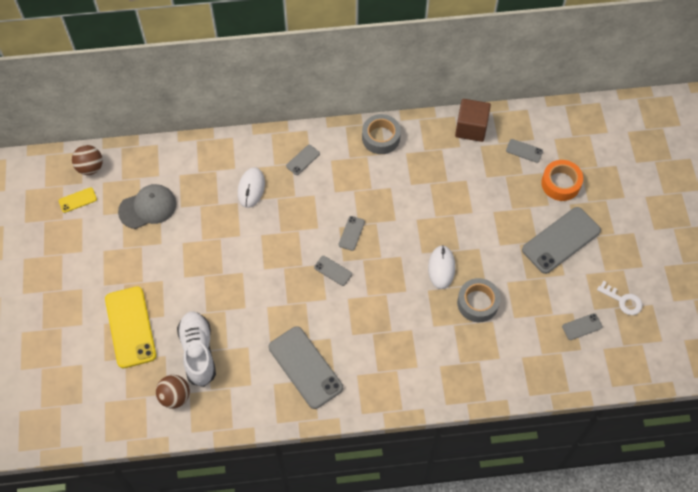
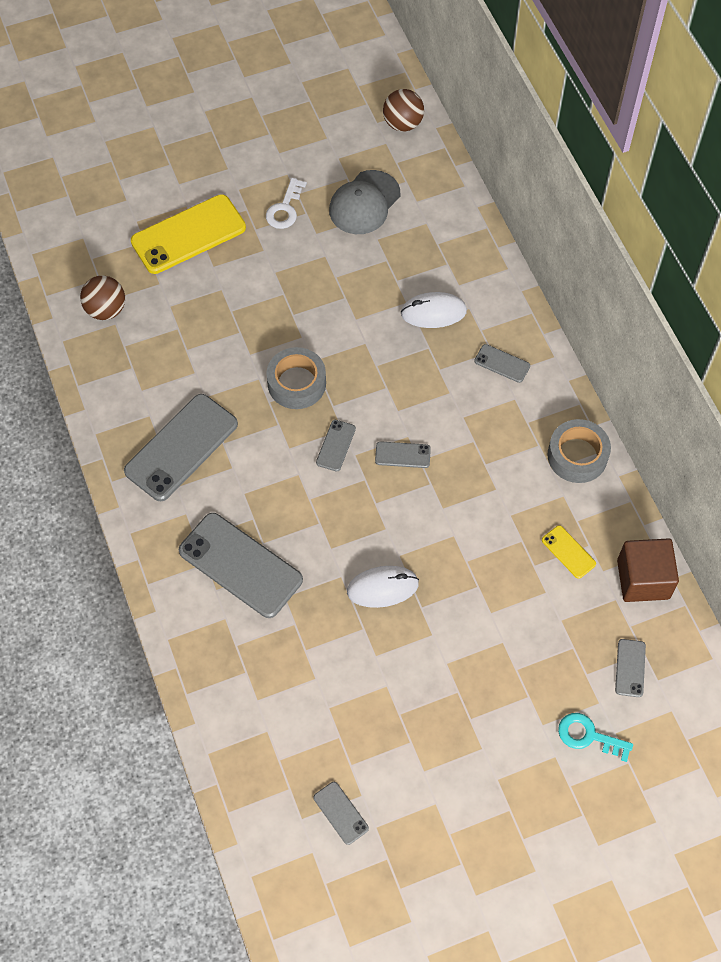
camera: 75 degrees right, 0 degrees up
(77, 200) = (350, 125): yellow phone -> yellow phone (568, 552)
(148, 207) = (364, 203): grey cap -> grey cap turned 75 degrees clockwise
(198, 352) = (172, 318): white shoe -> none
(477, 303) = (339, 650): grey tape -> grey tape (296, 383)
(560, 183) = (588, 736): orange tape -> turquoise key
(561, 240) = (484, 754): grey phone -> grey phone (240, 565)
(623, 300) = (404, 871): white key -> white key (285, 209)

